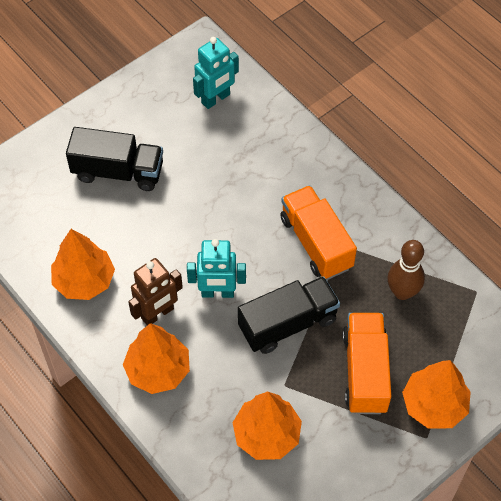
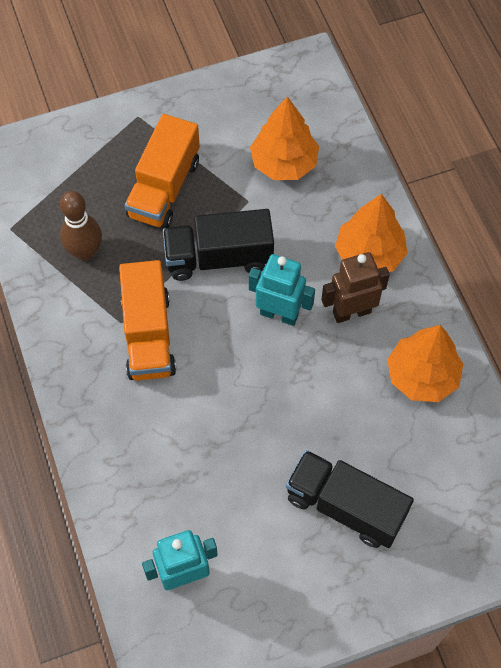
camera: 160 degrees left, 5 degrees up
(434, 405) = (115, 140): orange tree -> none

